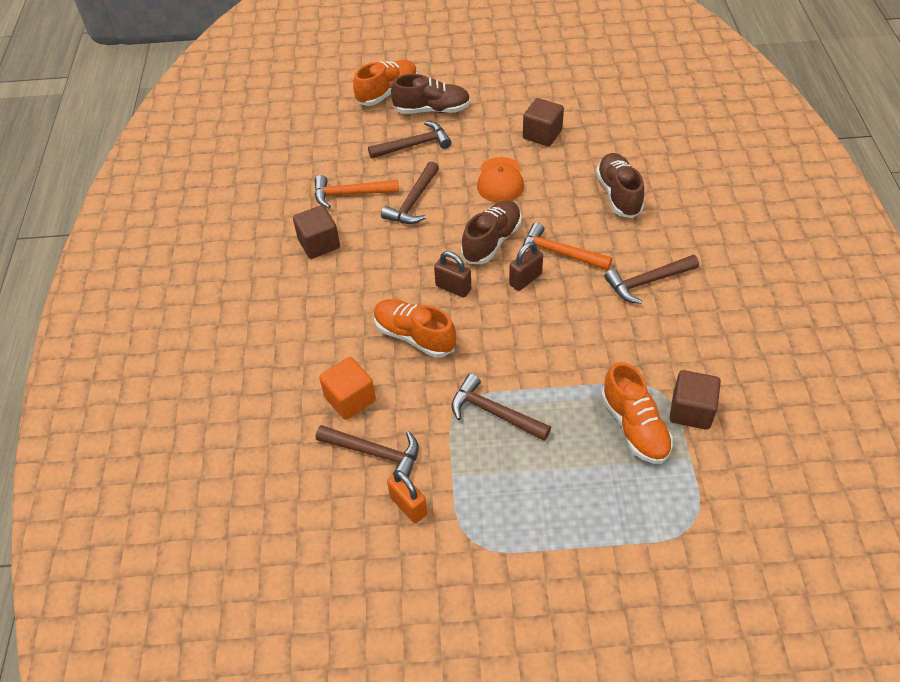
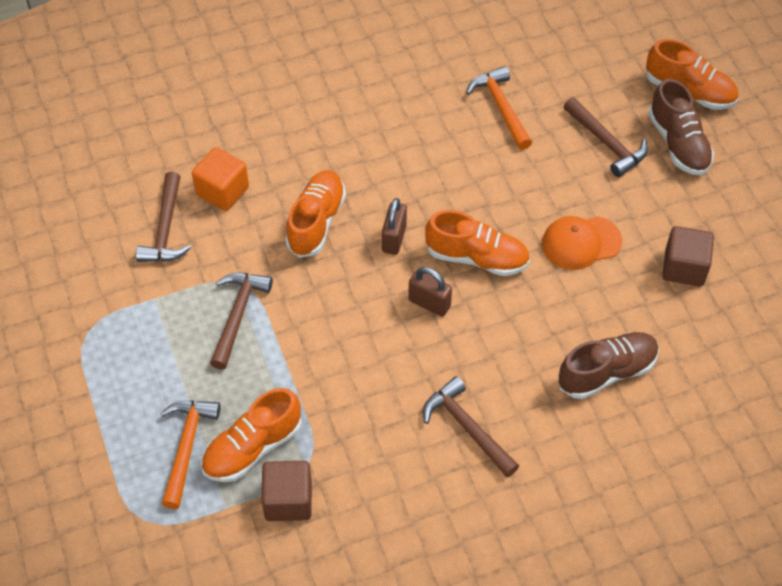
camera: 70 degrees right, 5 degrees up
(319, 244) = (416, 103): brown cube -> none
(408, 506) = (114, 271): orange padlock -> none
(413, 202) = (511, 168): brown hammer -> none
(492, 241) = (477, 257): brown shoe -> orange shoe
(559, 253) = (482, 328): orange hammer -> orange hammer (187, 447)

